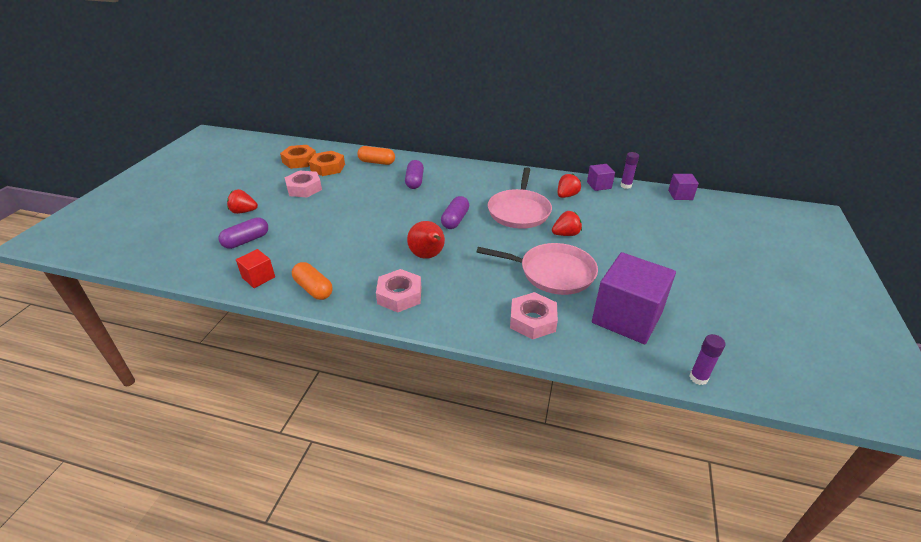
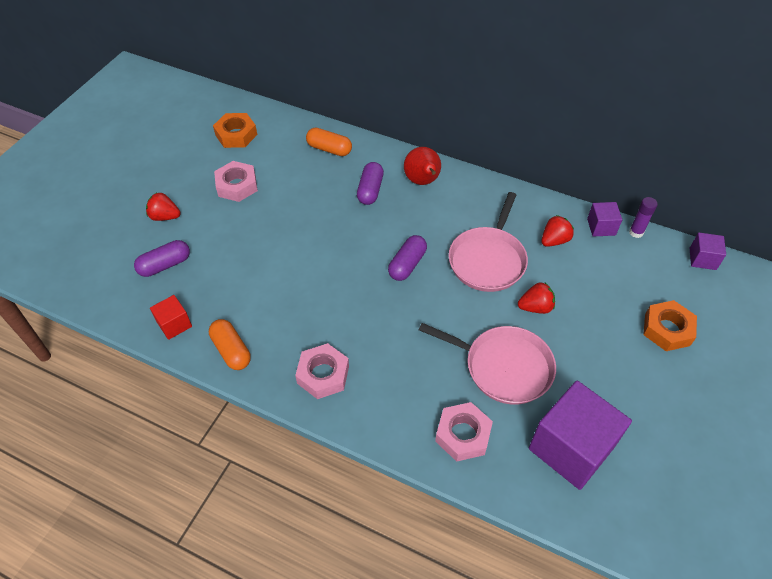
camera: 10 degrees right, 15 degrees up
(328, 167) = (269, 151): orange nut -> orange nut (667, 329)
(428, 256) = (364, 319): red pear -> red pear (422, 181)
(698, 378) = (624, 545): purple glue stick -> none

